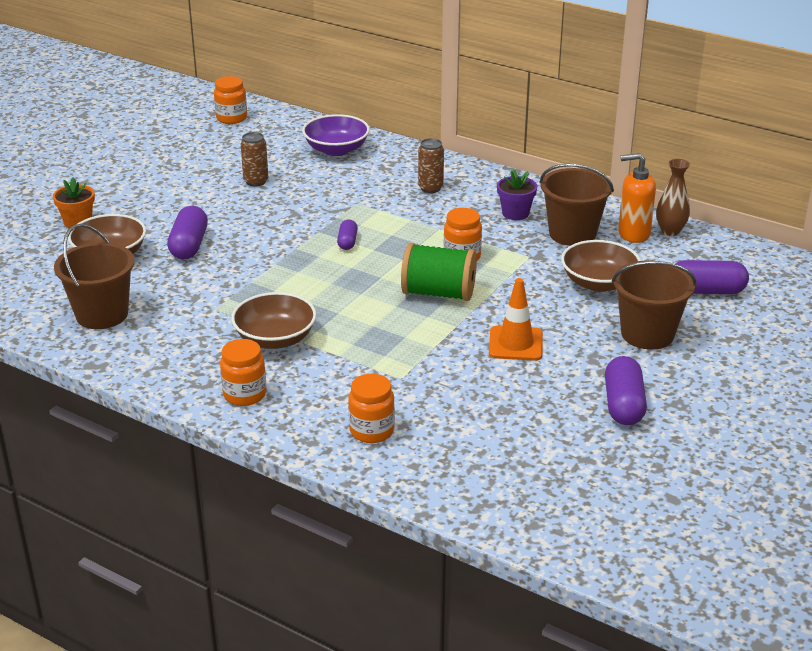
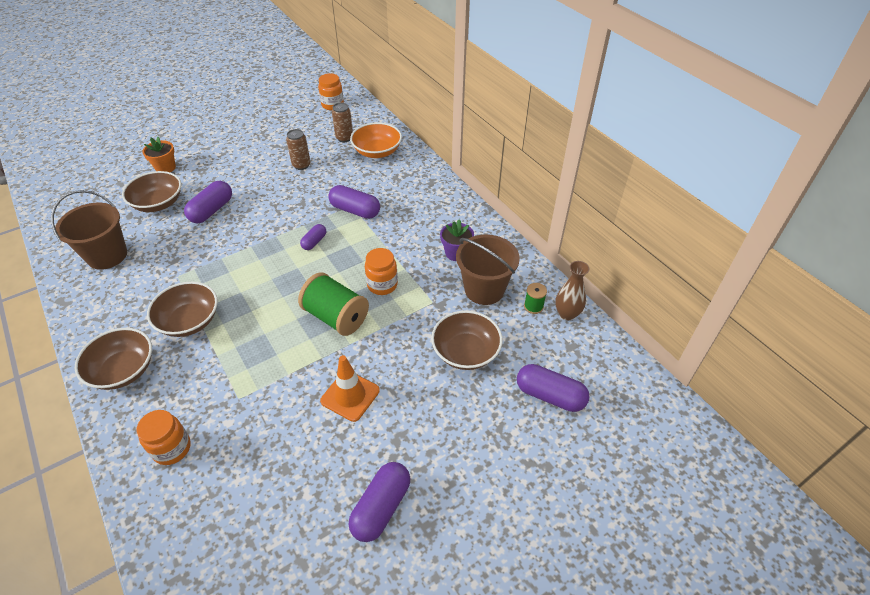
camera: 25 degrees right, 15 degrees up
(244, 394) = (123, 370): orange jar -> brown bowl
(336, 150) = (377, 151): purple bowl -> orange bowl
(366, 205) = (355, 210): none -> purple capsule
(430, 188) = (413, 207): brown can -> brown can (344, 138)
(633, 234) = (533, 306): orange soap dispenser -> green spool
(647, 334) = (463, 428): brown bucket -> none

